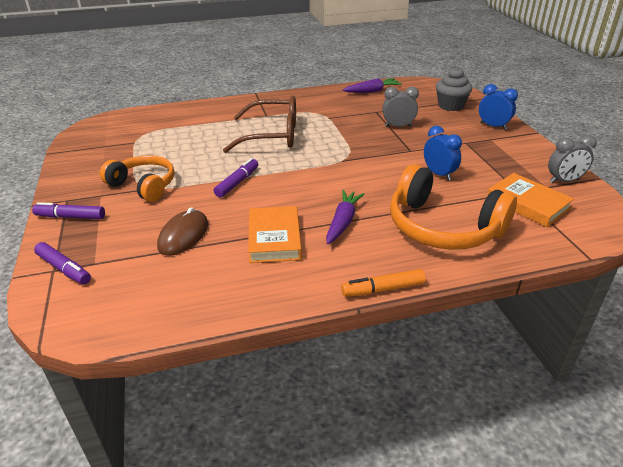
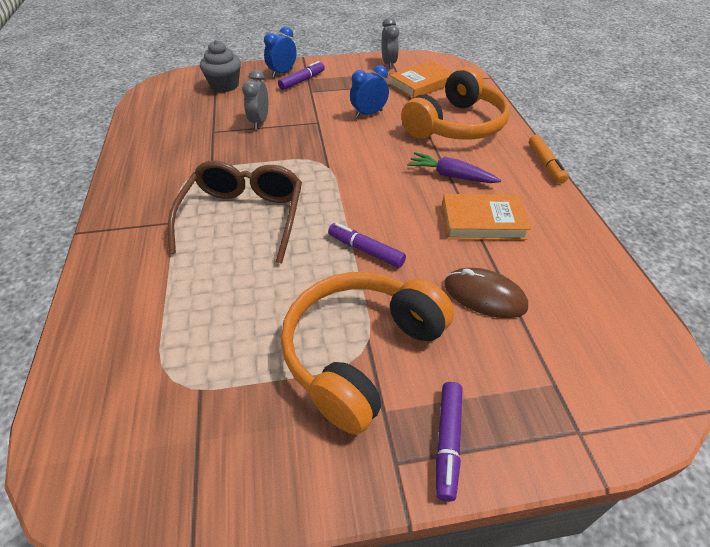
camera: 85 degrees left, 10 degrees up
(64, 269) = (574, 418): purple marker -> purple marker (302, 81)
(144, 185) = (360, 353): orange headphones -> orange headphones, size x1.52
(372, 91) = (151, 127): purple carrot -> none

